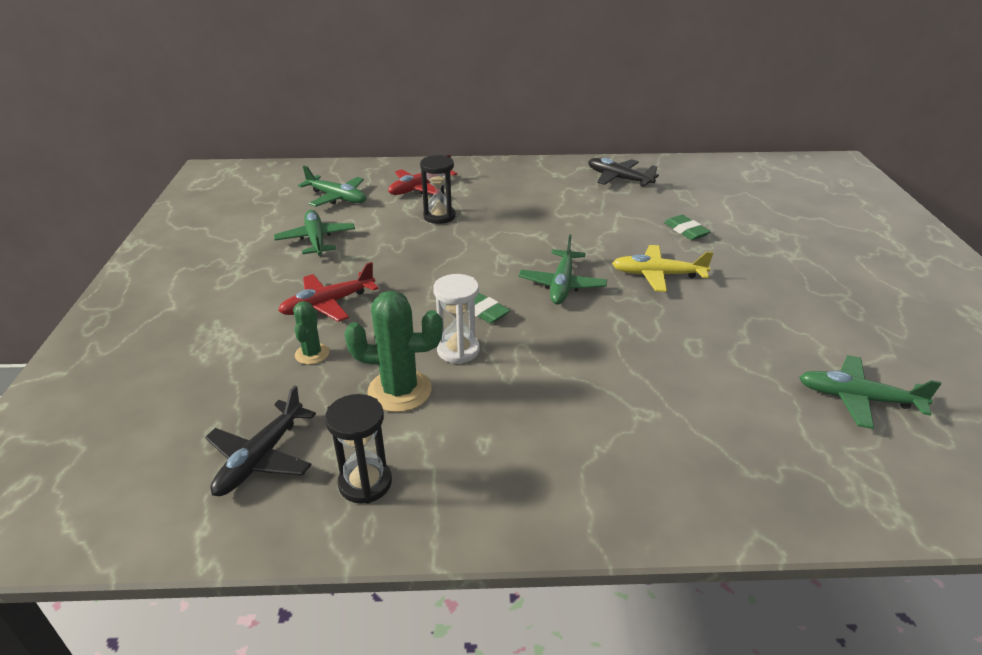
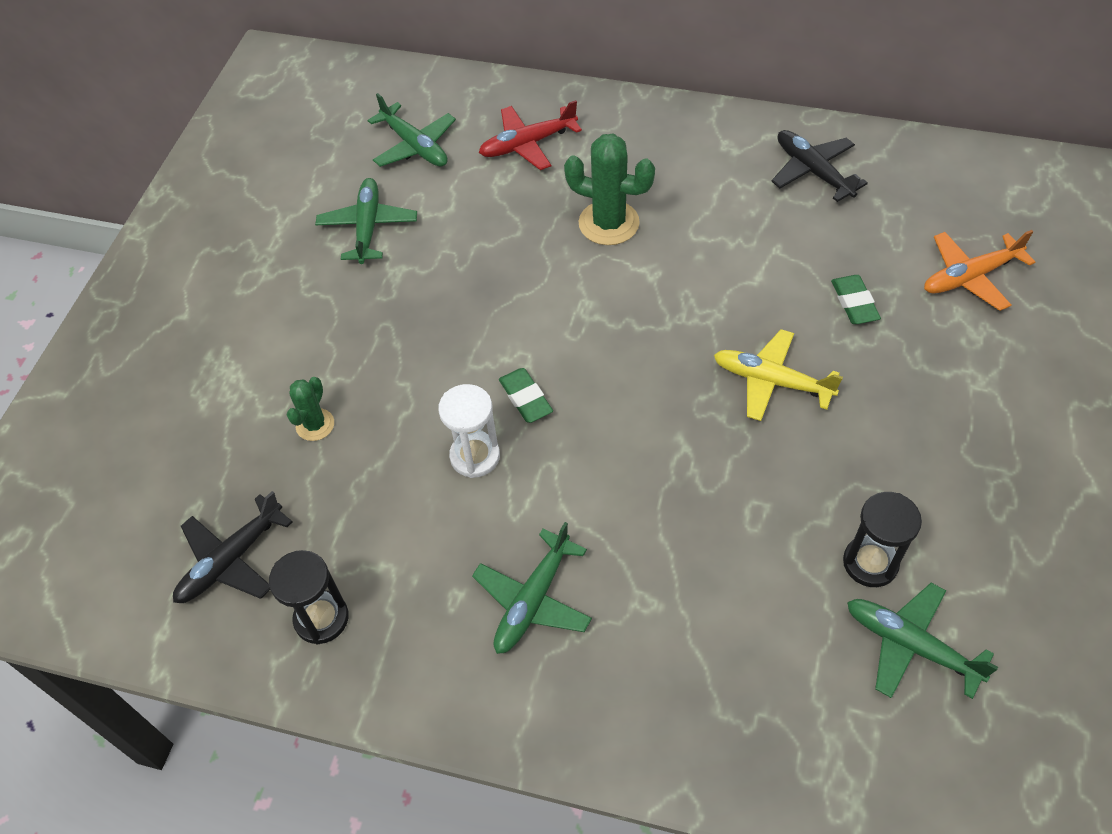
camera: 20 degrees right, 20 degrees up
(328, 304) = (353, 347): red plane -> none
(399, 391) = (392, 503): green cactus -> green cactus (609, 223)
(439, 216) = (533, 209): black hourglass -> black hourglass (870, 563)
(562, 284) = (640, 373): green plane -> green plane (533, 600)
(749, 210) = (970, 276): none -> orange plane

